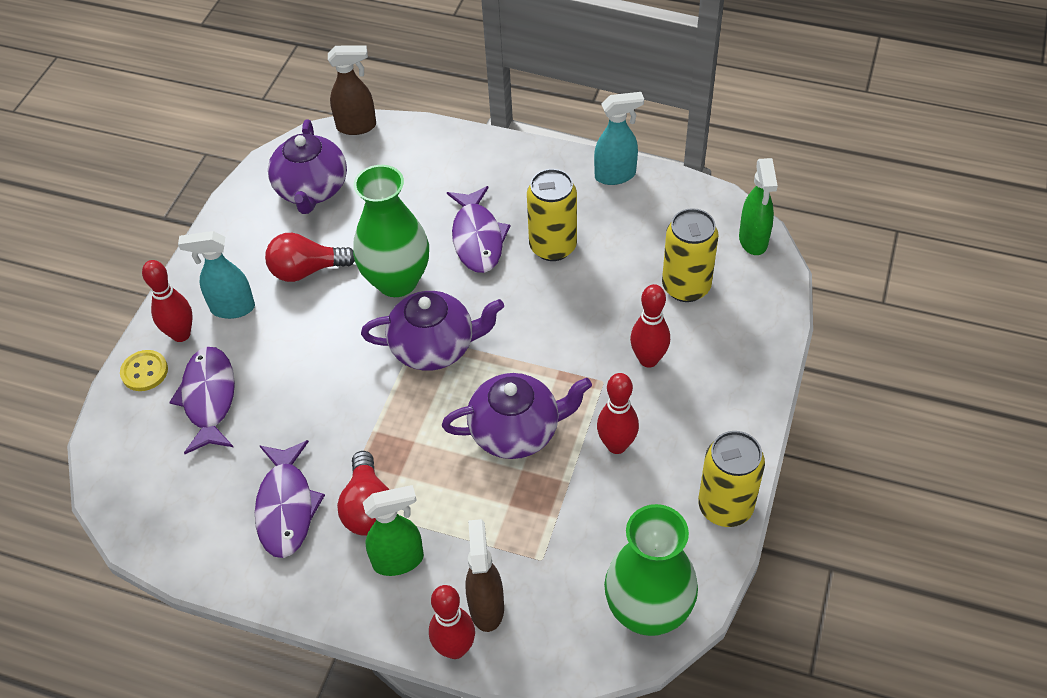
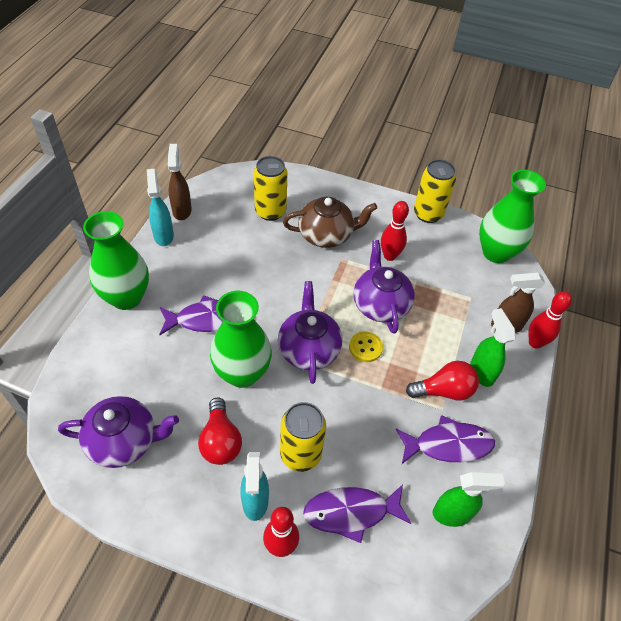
camera: 95 degrees left, 0 degrees up
(144, 372) = (321, 575): yellow button -> yellow button (365, 347)
(357, 126) = (52, 405): brown spray bottle -> brown spray bottle (182, 210)
(506, 158) = (126, 297): none -> green vase
(553, 247) = (224, 275): yellow can -> yellow can (300, 454)
(648, 359) = (326, 235): red bowling pin -> brown teapot
(753, 241) = (237, 177): green spray bottle -> green spray bottle (452, 514)

